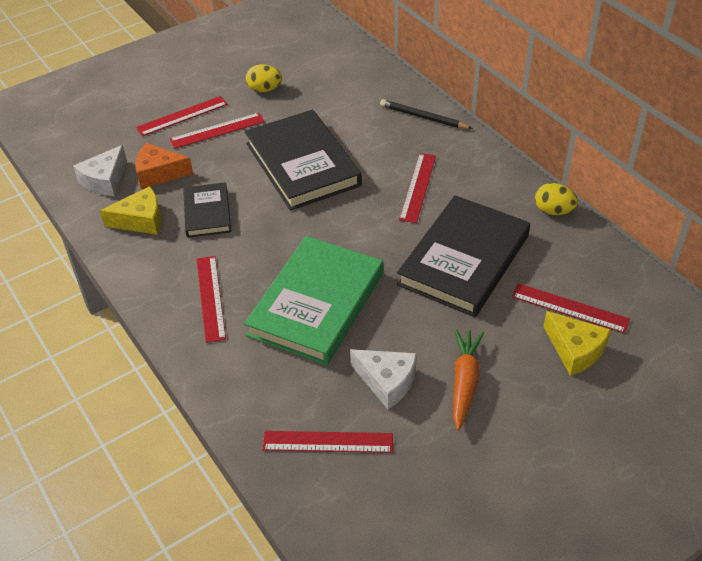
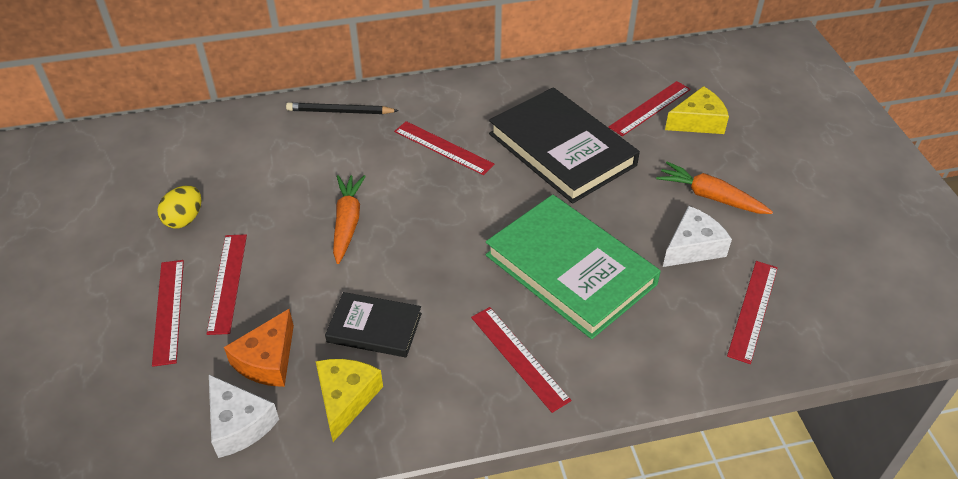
camera: 70 degrees left, 0 degrees up
(210, 298) = (519, 358): red ruler -> red ruler turned 45 degrees clockwise
(302, 164) = (347, 222): black book -> orange carrot
(423, 117) = (340, 112): black pencil -> black pencil turned 45 degrees clockwise
(553, 211) = (529, 77): yellow egg -> none

